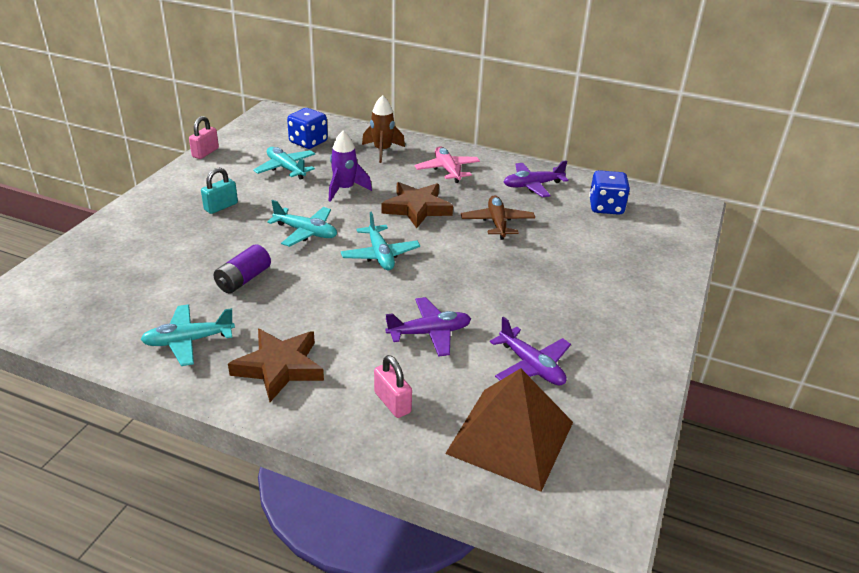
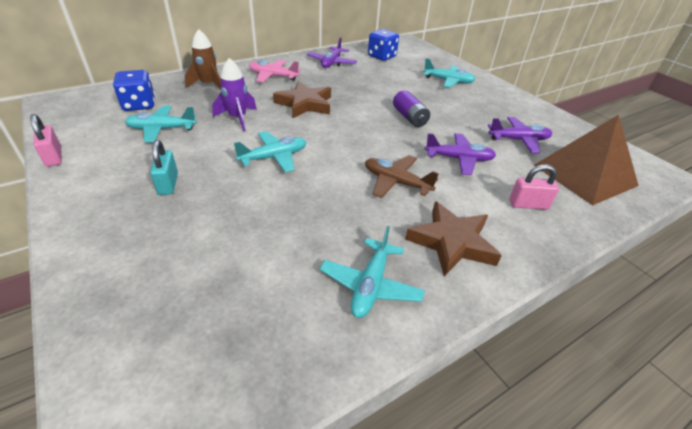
camera: 55 degrees left, 5 degrees up
(243, 279) = (305, 215): purple battery -> purple battery (409, 118)
(380, 255) = (346, 140): turquoise plane -> turquoise plane (448, 81)
(429, 333) = (459, 159): purple plane -> purple plane turned 75 degrees clockwise
(497, 223) = (359, 88): brown plane -> brown plane (396, 182)

